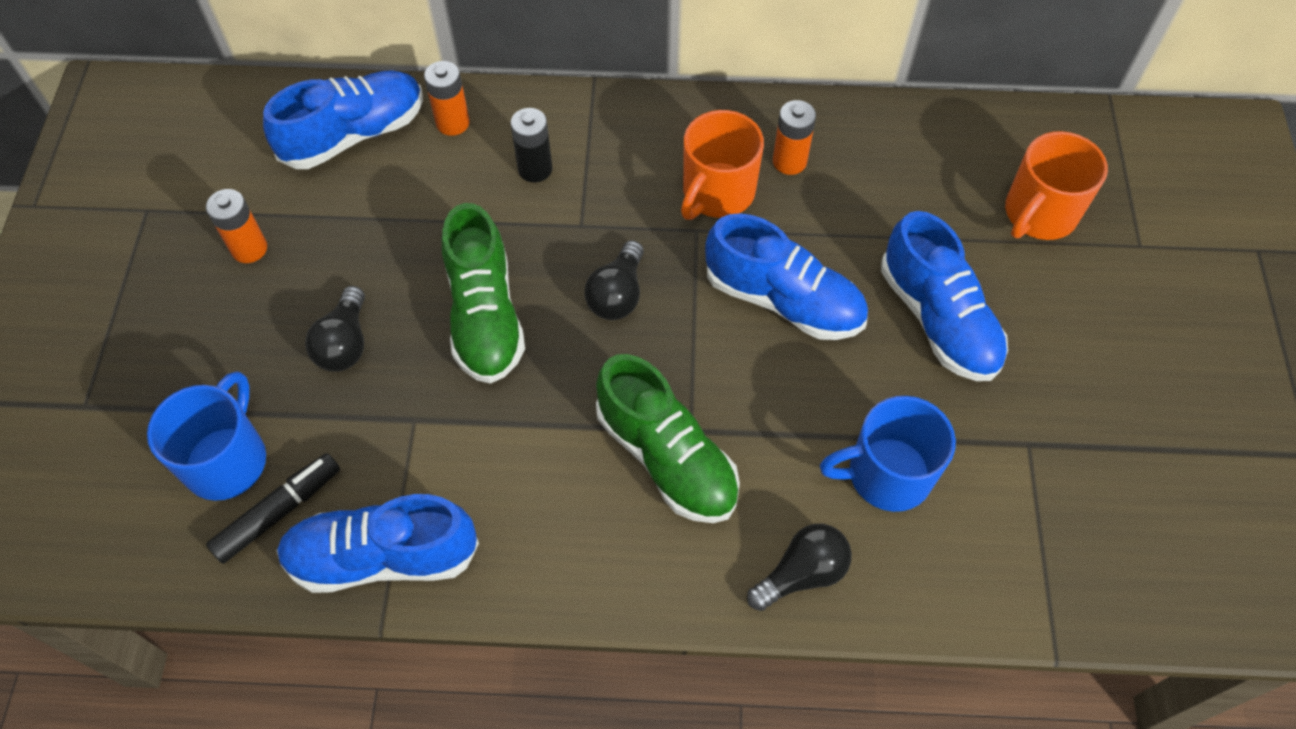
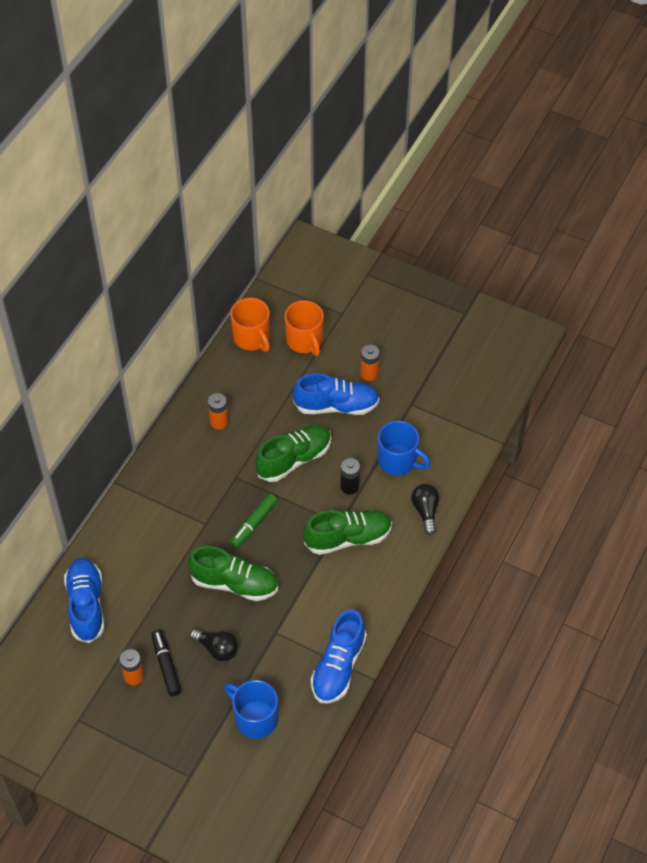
camera: 65 degrees left, 5 degrees down
(278, 512) = (294, 703): black marker -> black marker (166, 665)
(452, 123) = (106, 557): orange battery -> orange battery (369, 373)
(535, 169) = (159, 530): black battery -> black battery (349, 486)
(617, 294) = (254, 524): black light bulb -> green marker
(717, 193) = (220, 459): orange mug -> orange mug (252, 338)
(783, 300) = (294, 459): blue shoe -> green shoe
(886, 474) = (398, 461): blue mug -> blue mug turned 75 degrees counterclockwise

